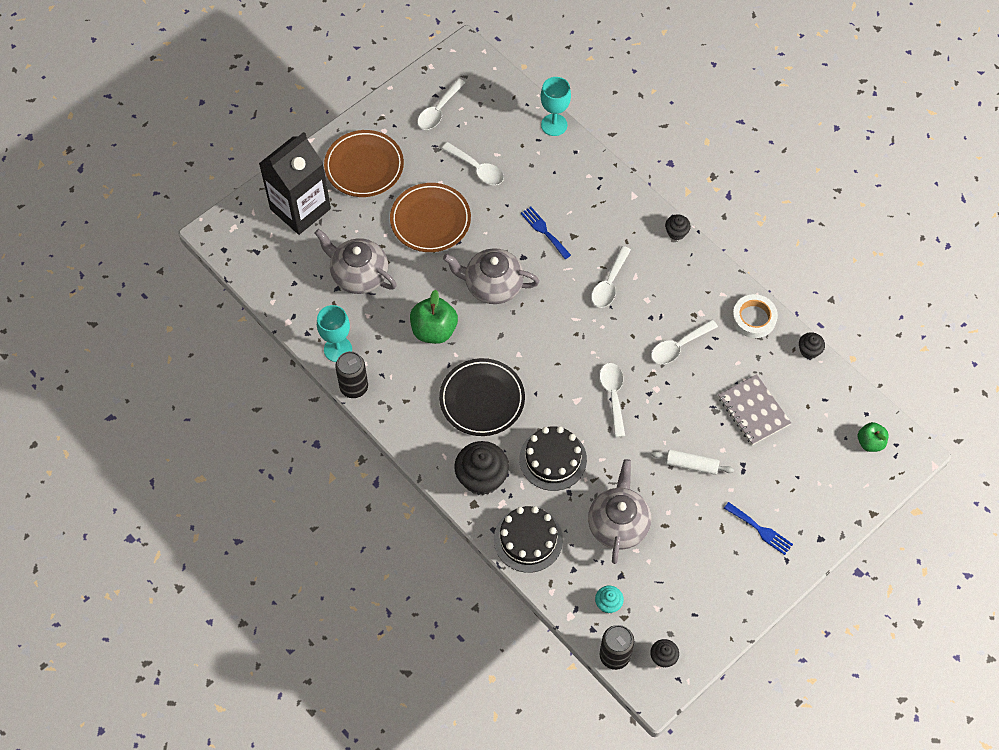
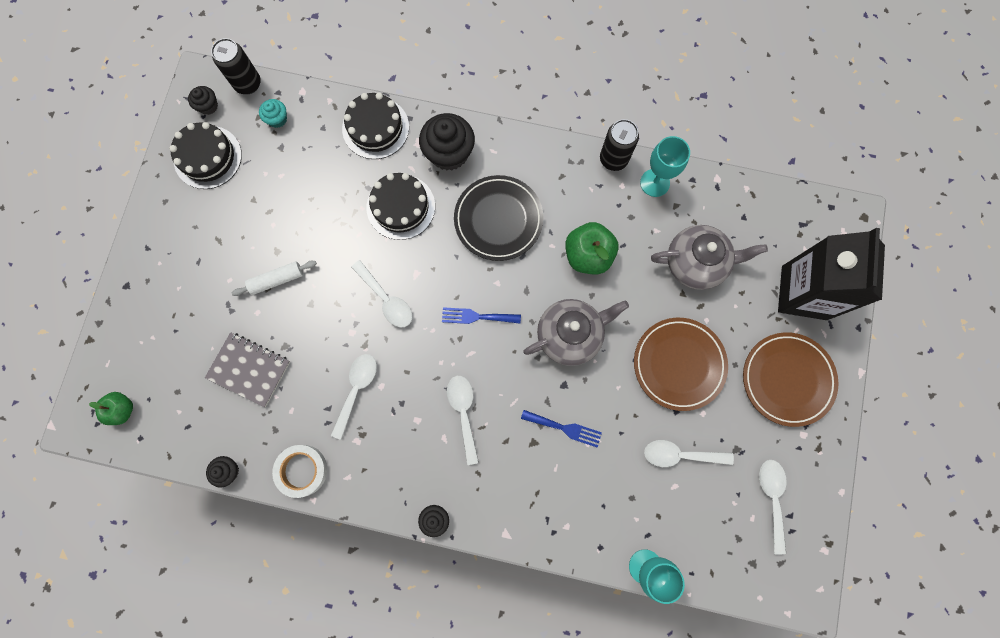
camera: 145 degrees right, 15 degrees up
(618, 524) = (309, 187): grey teapot -> none
(690, 608) = (207, 157): none -> black cake
(760, 530) = (183, 260): blue fork -> blue fork (477, 316)

